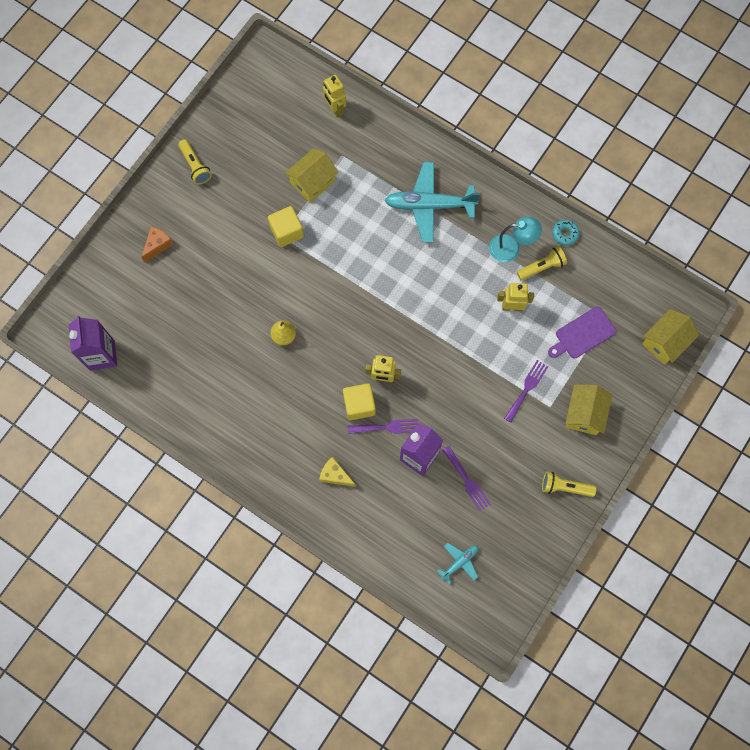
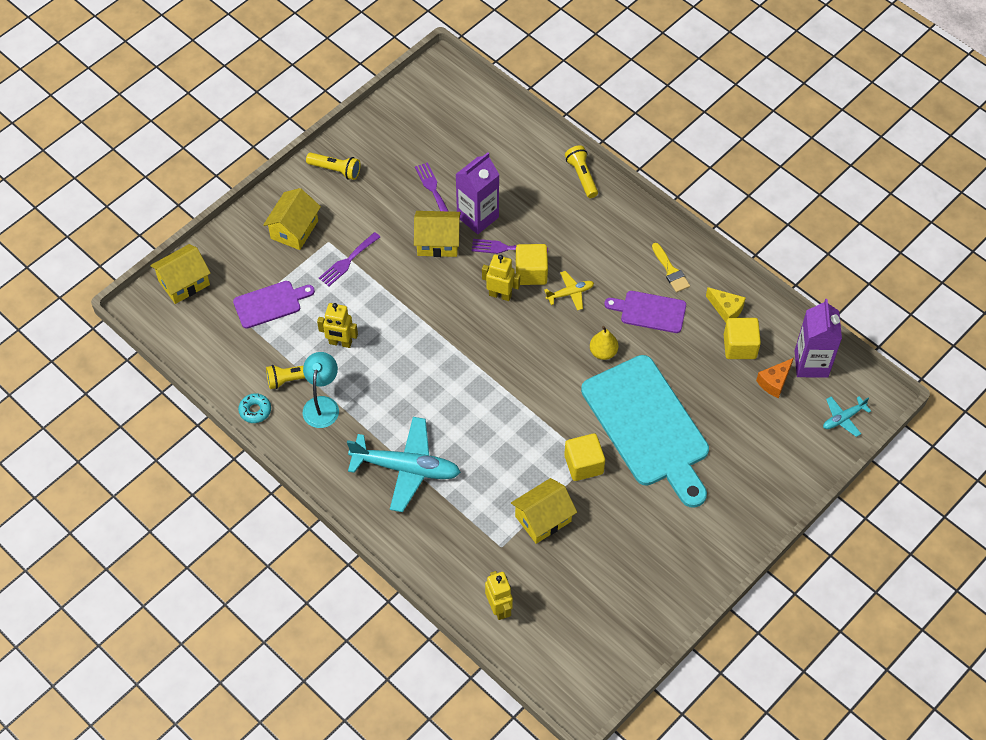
camera: 170 degrees left, 15 degrees down
(157, 245) = (741, 473): orange cheese -> orange cheese (774, 382)
(165, 361) = (739, 346): none -> yellow cube
(195, 166) = (688, 562): yellow flashlight -> yellow flashlight (581, 176)
(232, 429) = (670, 271): none -> yellow brush
(238, 274) = (648, 426): none -> turquoise cutting board
(247, 383) = (650, 311): none -> purple cutting board
(321, 389) = (570, 293): none -> yellow plane
(335, 475) = (568, 214): yellow cheese -> yellow cheese (726, 309)
(450, 423) = (438, 242): none -> yellow house
(459, 562) = (458, 125): turquoise plane -> turquoise plane (843, 418)
(511, 248) = (322, 405): turquoise lamp -> turquoise lamp turned 90 degrees clockwise

